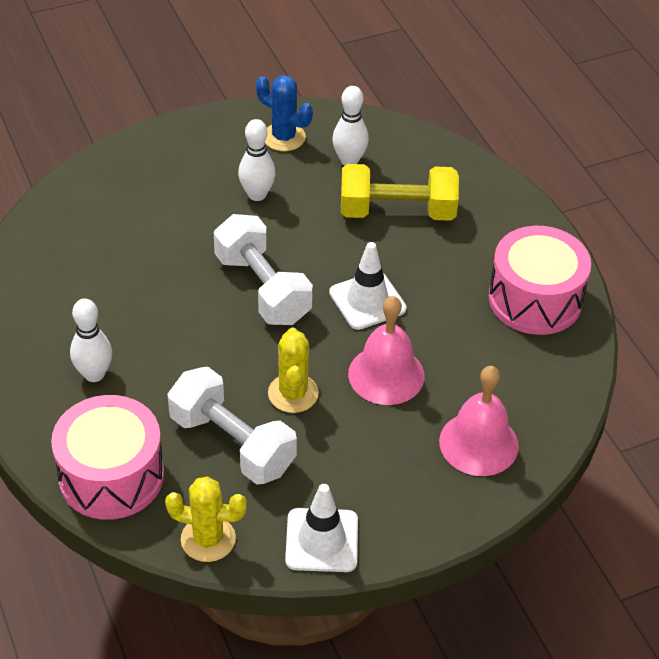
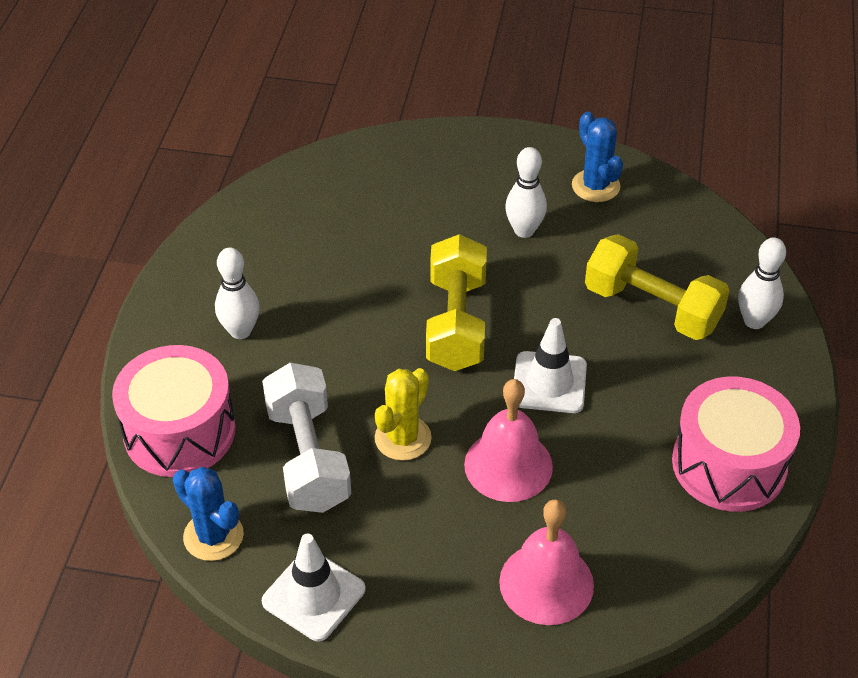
camera: 35 degrees right, 0 degrees up
(208, 539) = (213, 536): yellow cactus -> blue cactus
(262, 288) = (456, 323): white dumbbell -> yellow dumbbell
(349, 161) = (643, 236): white bowling pin -> white bowling pin (754, 321)

